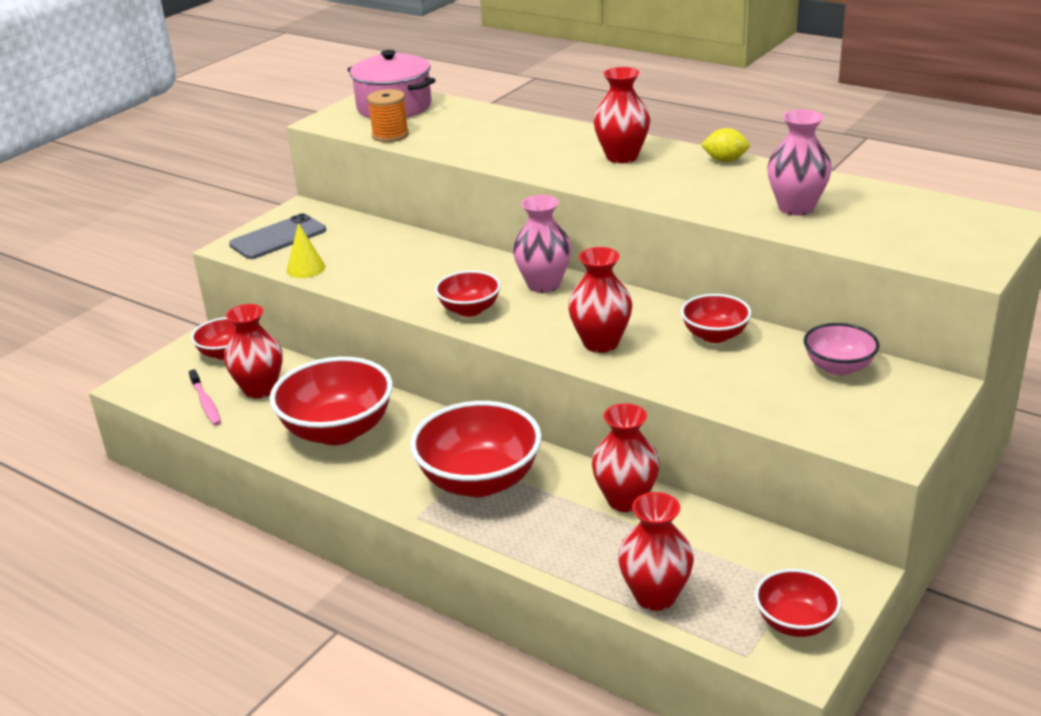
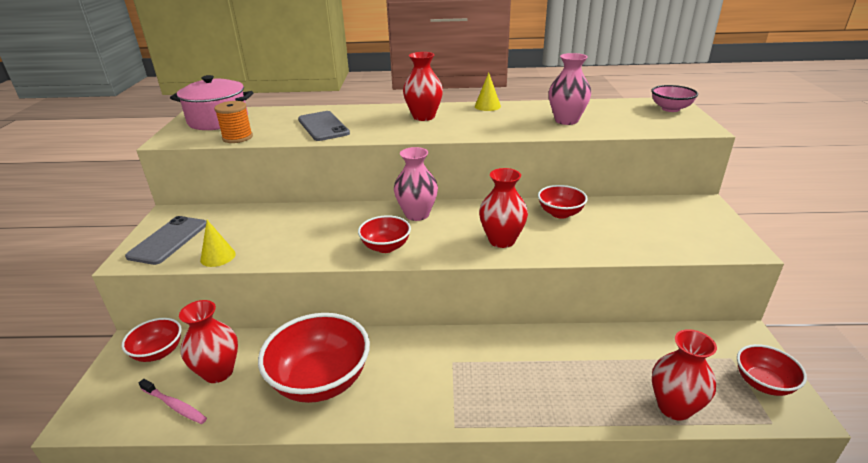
camera: 35 degrees left, 0 degrees up
(479, 481) = (469, 374): red bowl -> none
(491, 142) = (323, 126): none -> grey phone
(625, 500) = (576, 344): red vase -> none
(725, 160) = (487, 106): yellow lemon -> yellow cone
(838, 367) = (647, 210): pink bowl -> pink bowl (670, 109)

